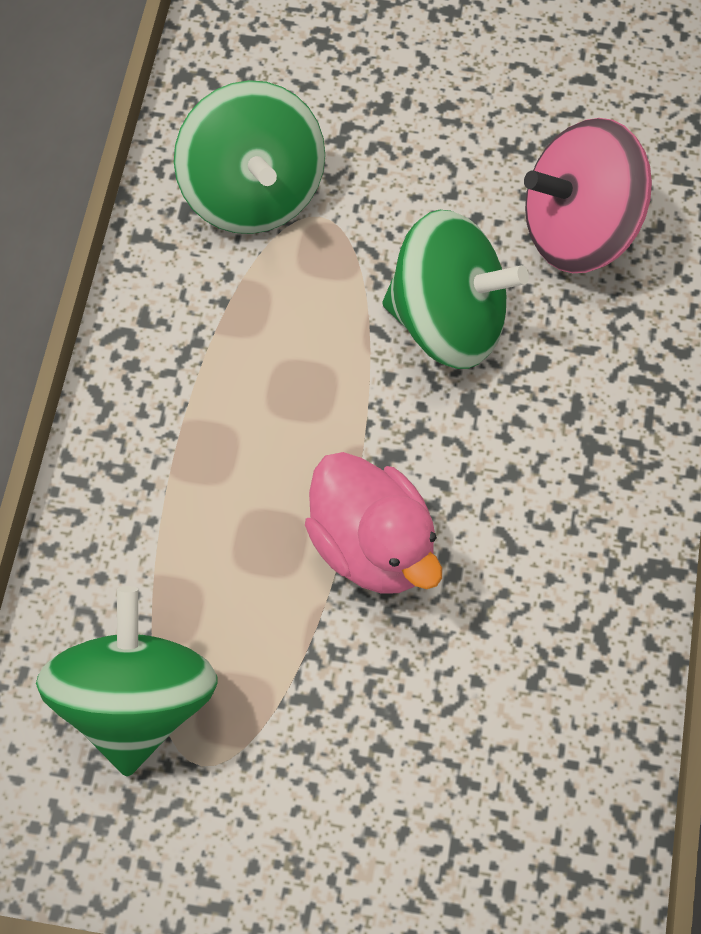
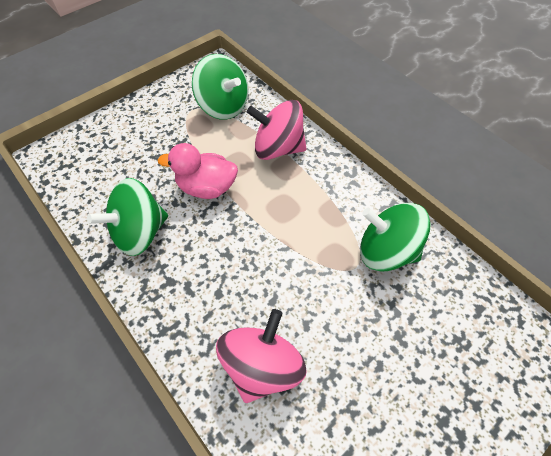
camera: 130 degrees right, 5 degrees down
(168, 500) = (278, 148): none -> pink spinning top
(448, 322) = (266, 274): green spinning top -> green spinning top (140, 232)

